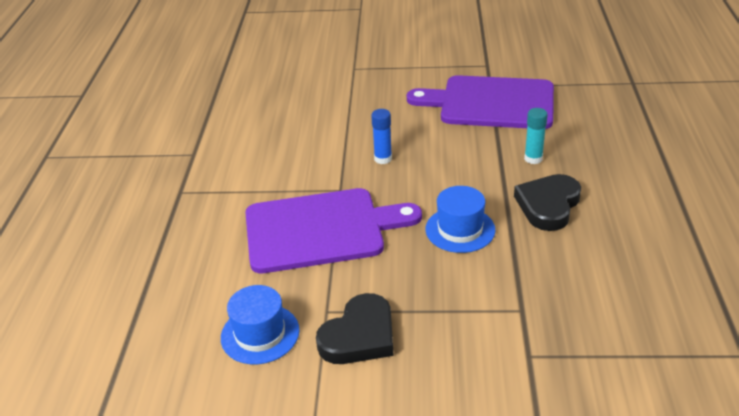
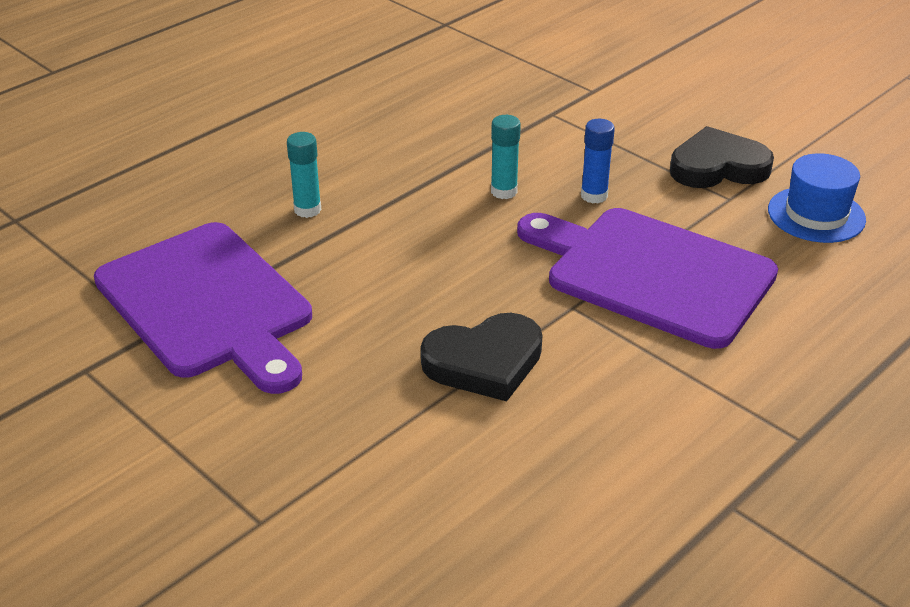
camera: 140 degrees left, 0 degrees up
(383, 159) = (466, 314): blue glue stick -> blue glue stick (594, 196)
(460, 229) = (504, 191): blue hat -> turquoise glue stick
(548, 205) = (384, 163): black heart -> black heart (484, 362)

